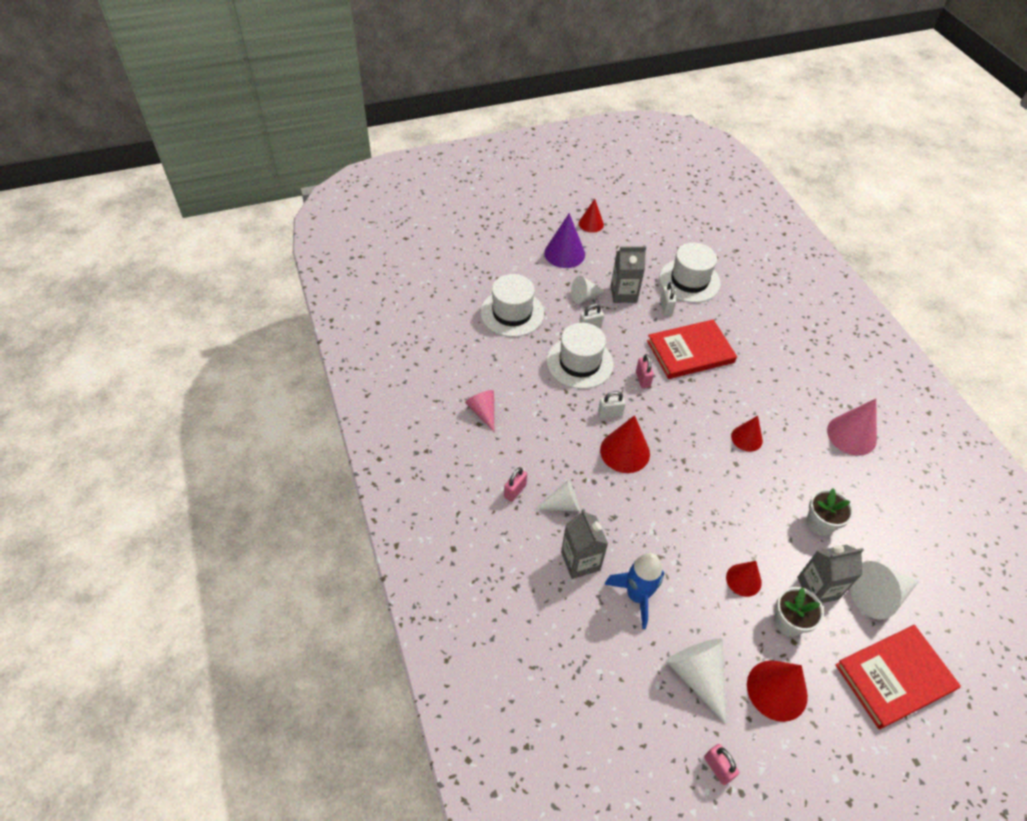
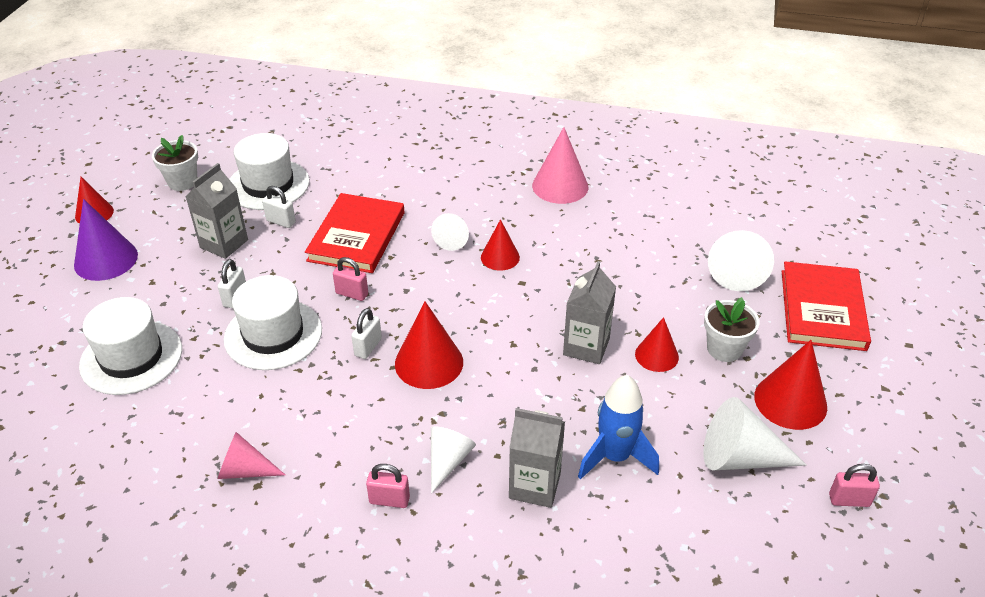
camera: 55 degrees left, 10 degrees down
(515, 491) = (389, 500): pink padlock -> pink padlock turned 60 degrees counterclockwise
(585, 297) = (189, 277): white cone -> white cone (453, 238)
(817, 588) = (702, 306): grey carton -> grey carton (586, 347)
(820, 523) = (636, 263): white flower pot -> white flower pot (182, 182)

